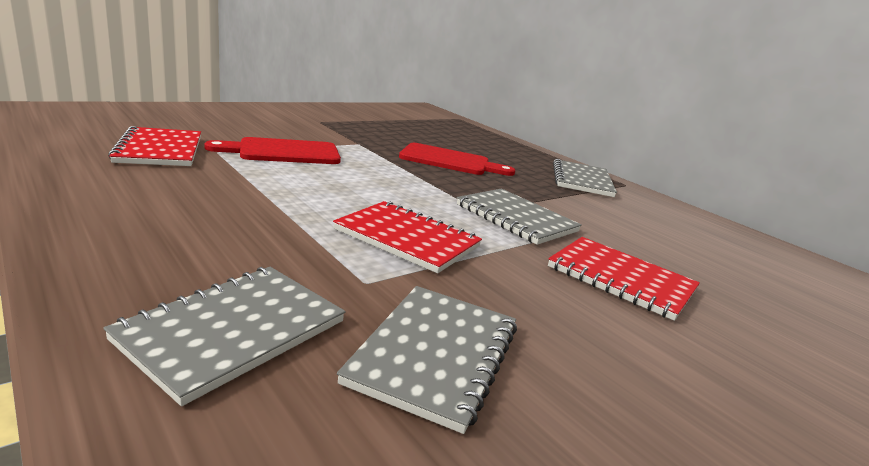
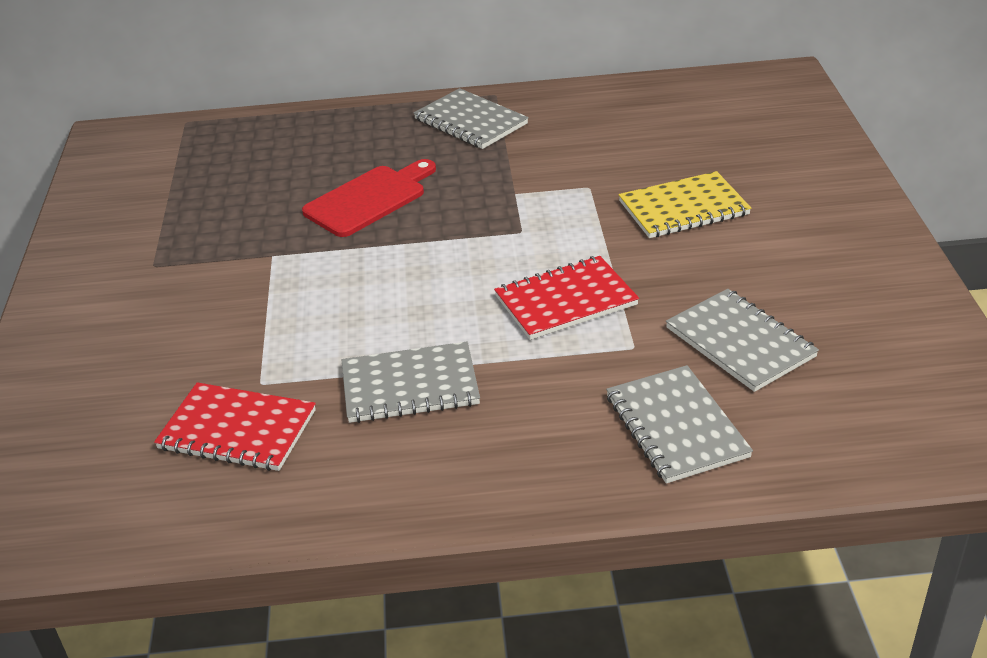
camera: 50 degrees left, 15 degrees up
(283, 152) = (284, 328): red cutting board -> none
(516, 218) = (549, 215): grey notebook -> grey notebook (410, 386)
(621, 279) = (683, 208): red notebook -> yellow notebook

